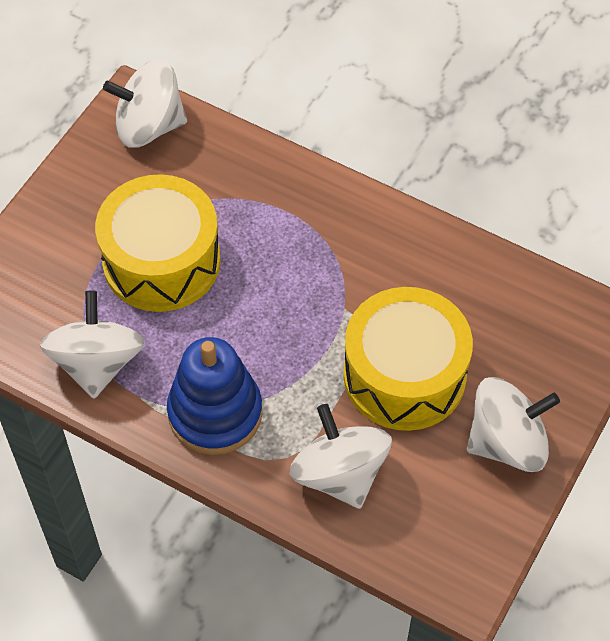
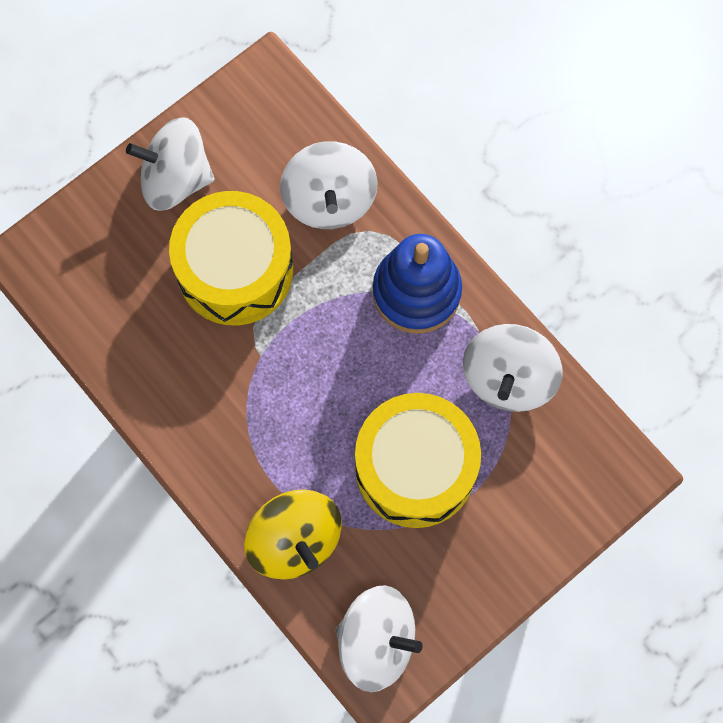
camera: 160 degrees left, 15 degrees up
(248, 175) = (295, 540): none -> yellow spinning top

